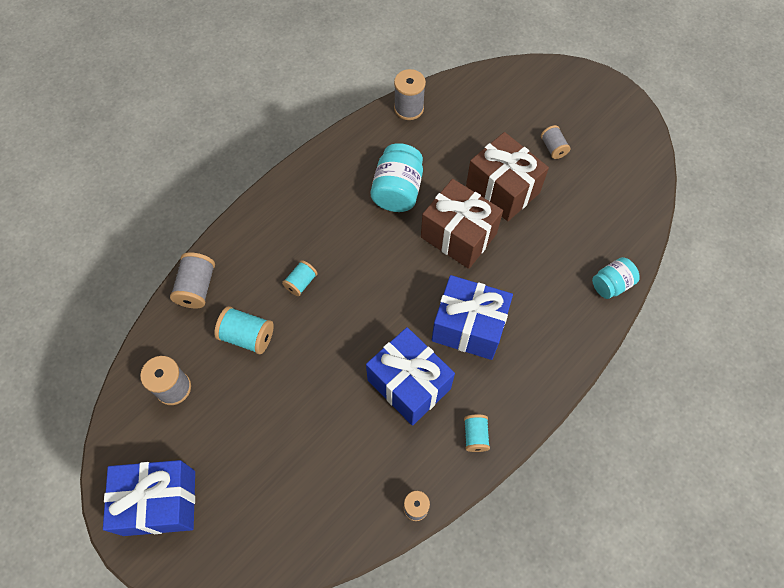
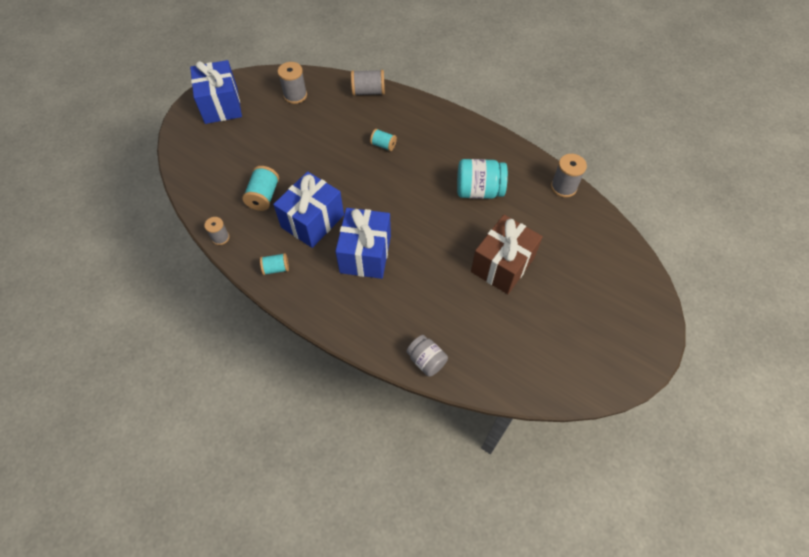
camera: 80 degrees right, 5 degrees down
(247, 336) = (336, 124): turquoise spool -> turquoise spool (263, 196)
(458, 235) = (447, 237): brown gift -> none
(553, 148) = (561, 302): grey spool -> none
(611, 284) = (426, 360): turquoise jar -> grey jar

